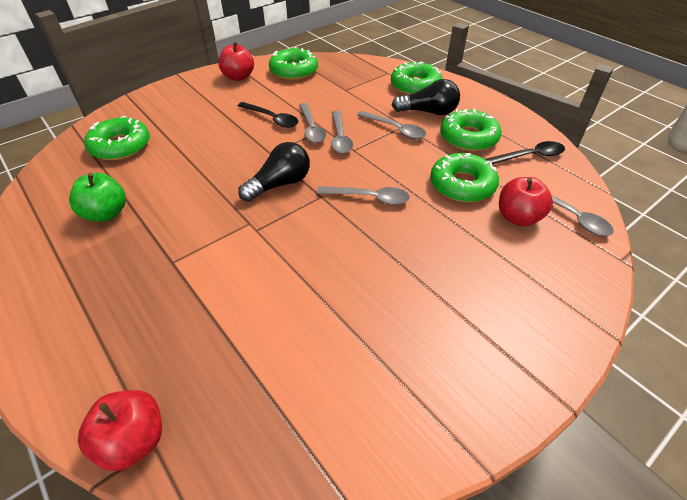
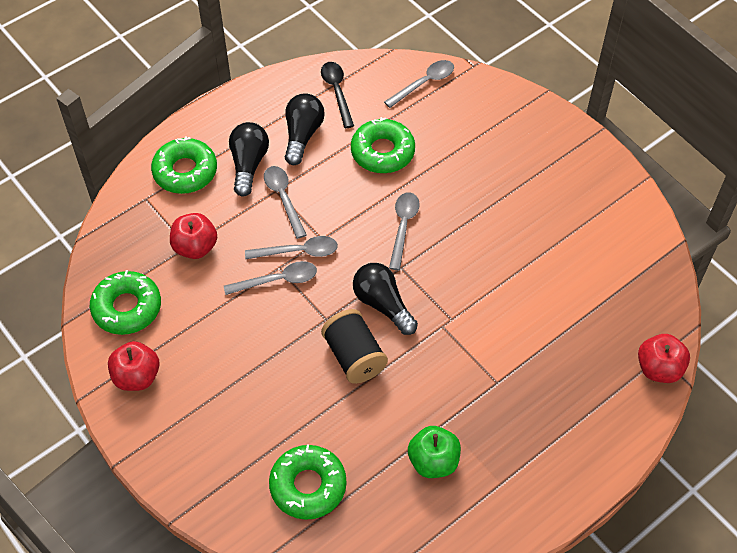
camera: 90 degrees left, 10 degrees up
(229, 168) = (354, 356): none -> black spool
(272, 119) = (254, 323): black spoon -> none
(395, 129) = (283, 198): grey spoon -> grey spoon turned 60 degrees counterclockwise
(468, 137) = (302, 135): green donut -> black light bulb
(518, 217) = (427, 119): red apple -> red apple (195, 247)

